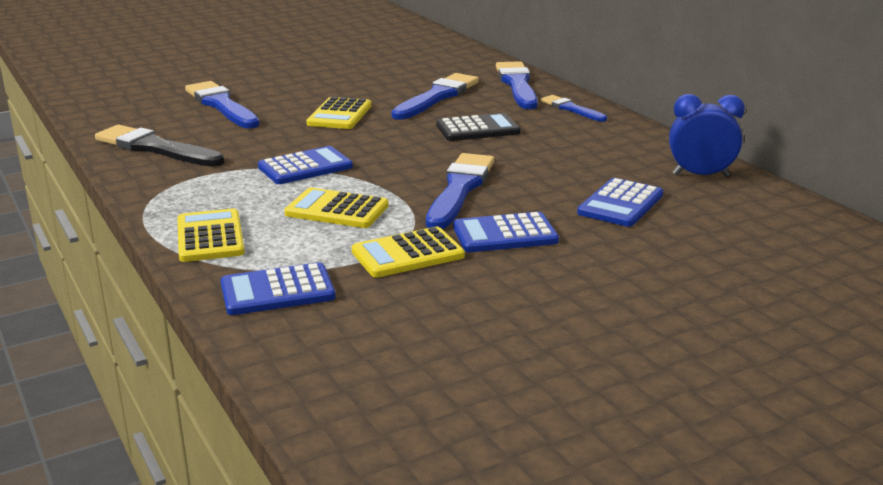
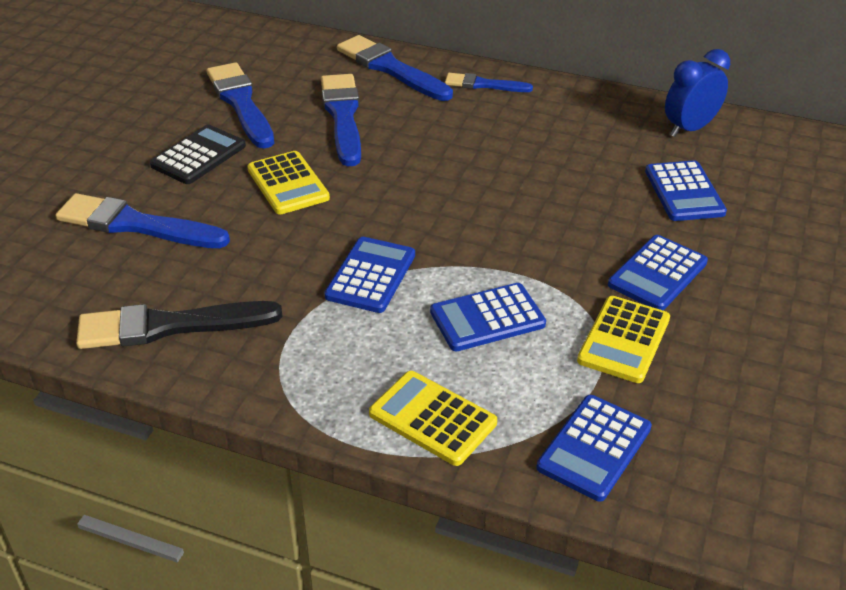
camera: 40 degrees left, 15 degrees up
(337, 210) = (487, 318): yellow calculator -> blue calculator
(460, 189) = (546, 236): blue brush -> blue brush (241, 103)
(477, 129) = (445, 147): black calculator -> black calculator (198, 156)

